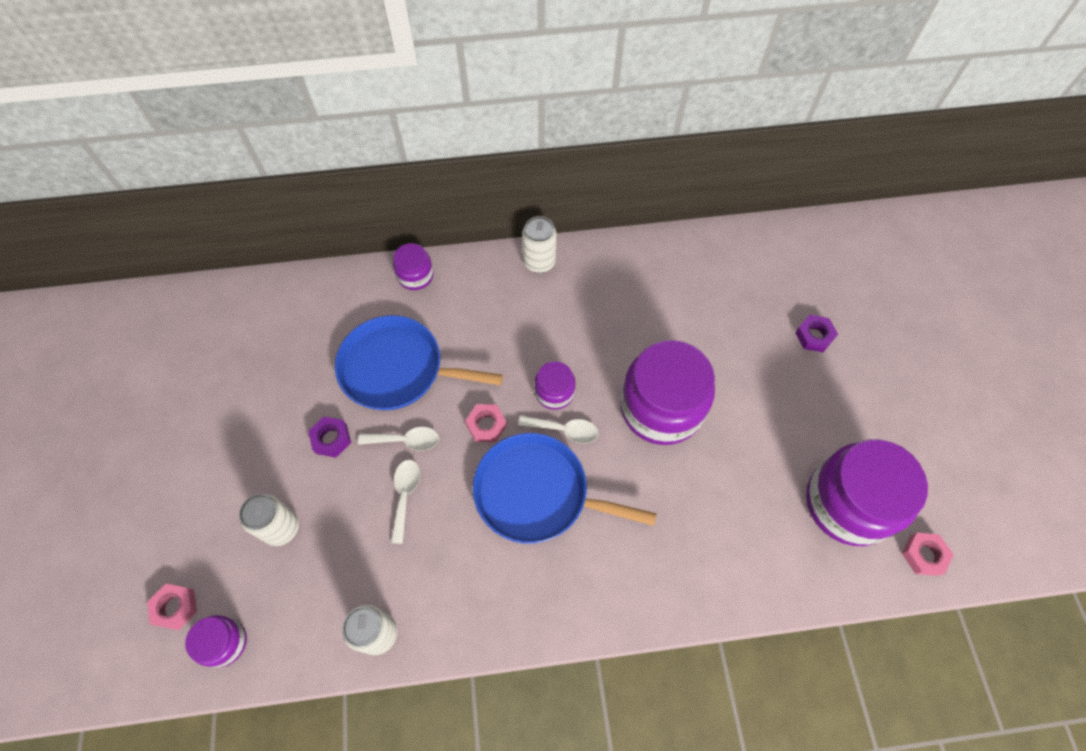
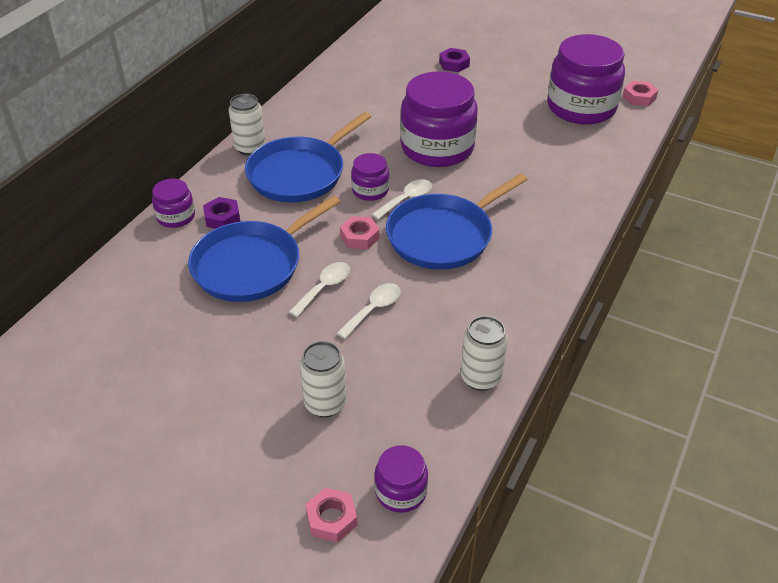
camera: 55 degrees left, 20 degrees down
(331, 439) = (273, 334): purple nut -> purple nut (222, 218)
(405, 495) = (373, 309): white spoon -> white spoon turned 90 degrees clockwise
(535, 322) = (300, 173): none -> blue pan

